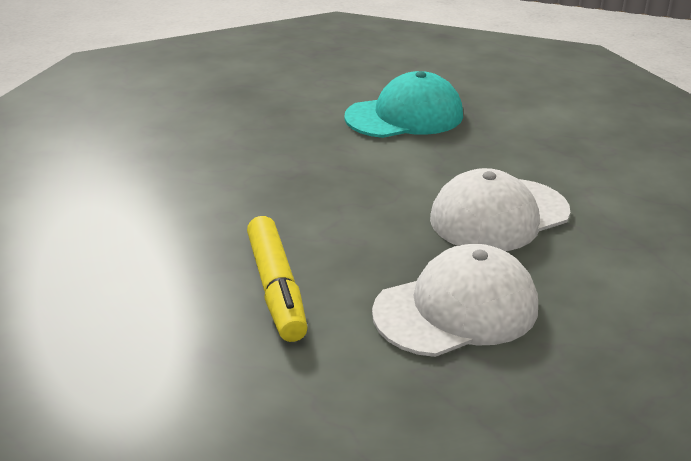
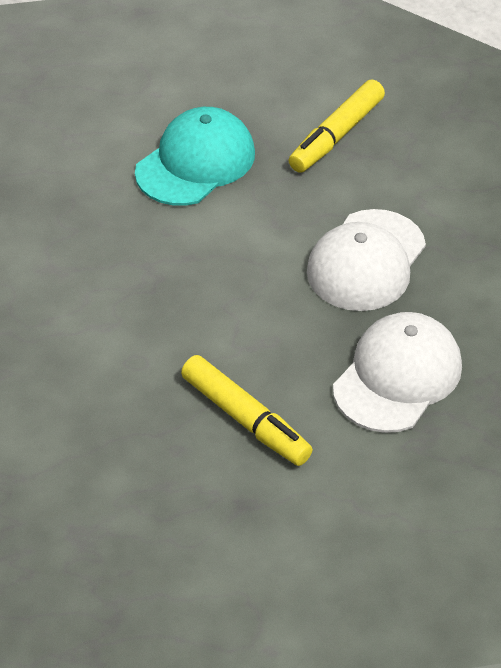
camera: 30 degrees left, 15 degrees up
(541, 132) = (336, 135): none -> yellow marker

